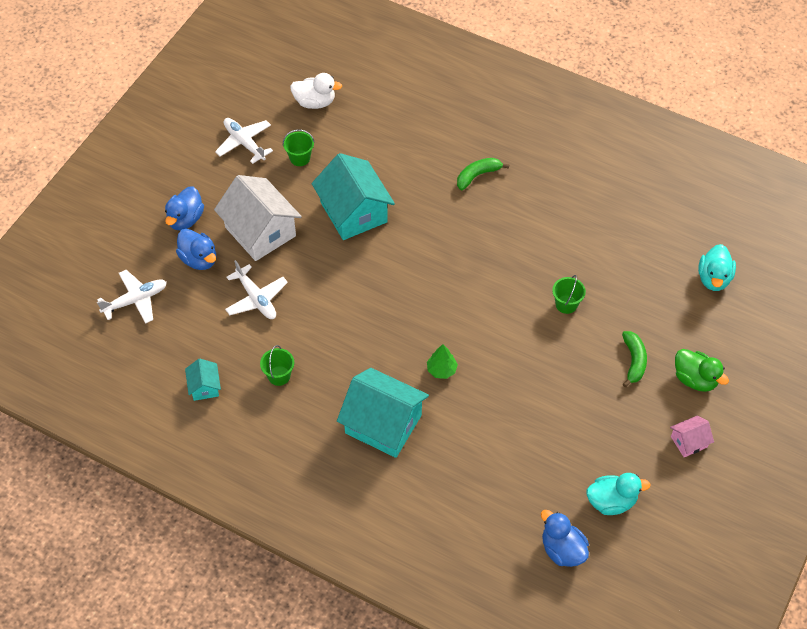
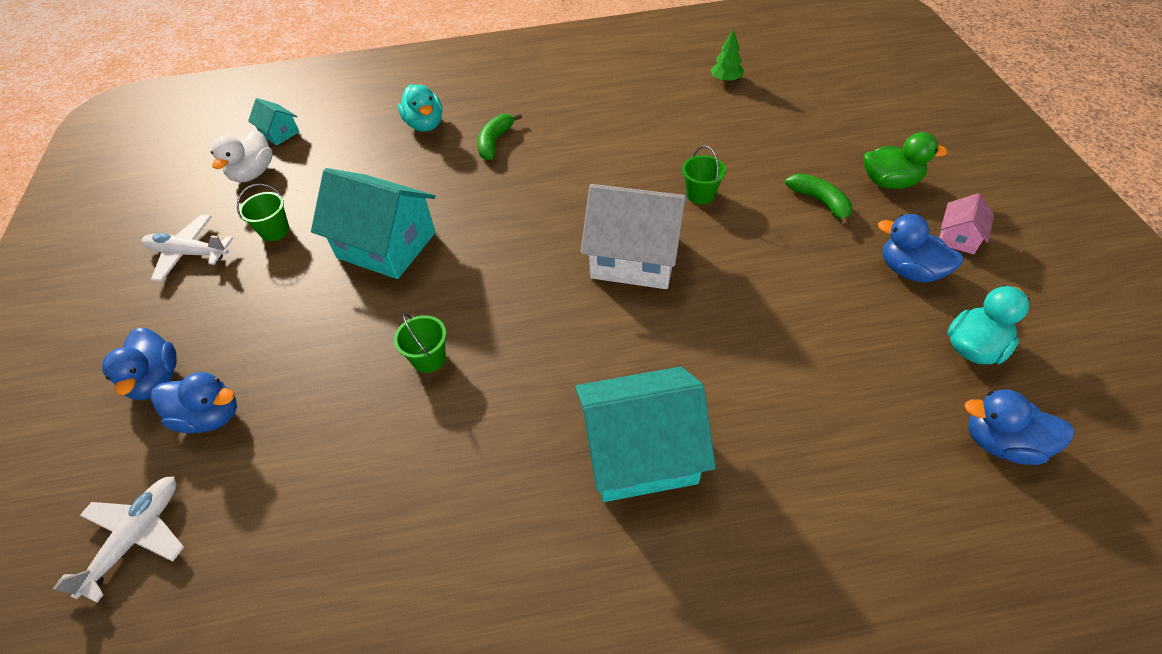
camera: 35 degrees left, 5 degrees down
(204, 387) = (340, 590): turquoise house -> turquoise house (279, 133)
(256, 298) = (333, 412): white plane -> none
(260, 231) = (279, 332): white house -> white house (634, 257)
(279, 376) = (444, 491): green bucket -> green bucket (429, 358)
(315, 102) = (253, 173): white duck -> white duck turned 135 degrees clockwise
(441, 370) = (644, 339): green tree -> green tree (726, 80)
(632, 439) = (909, 271): none -> blue duck
(714, 278) = (799, 100): turquoise duck -> turquoise duck (425, 124)

